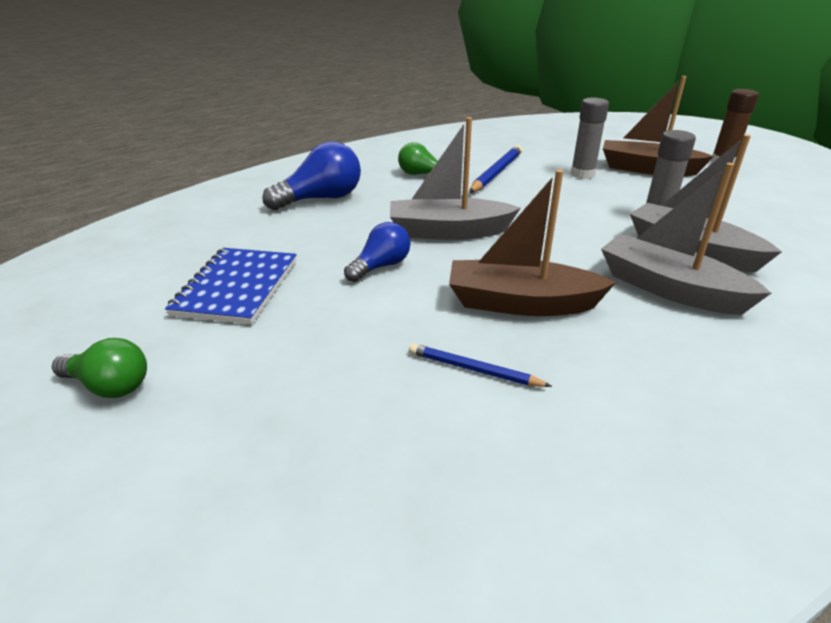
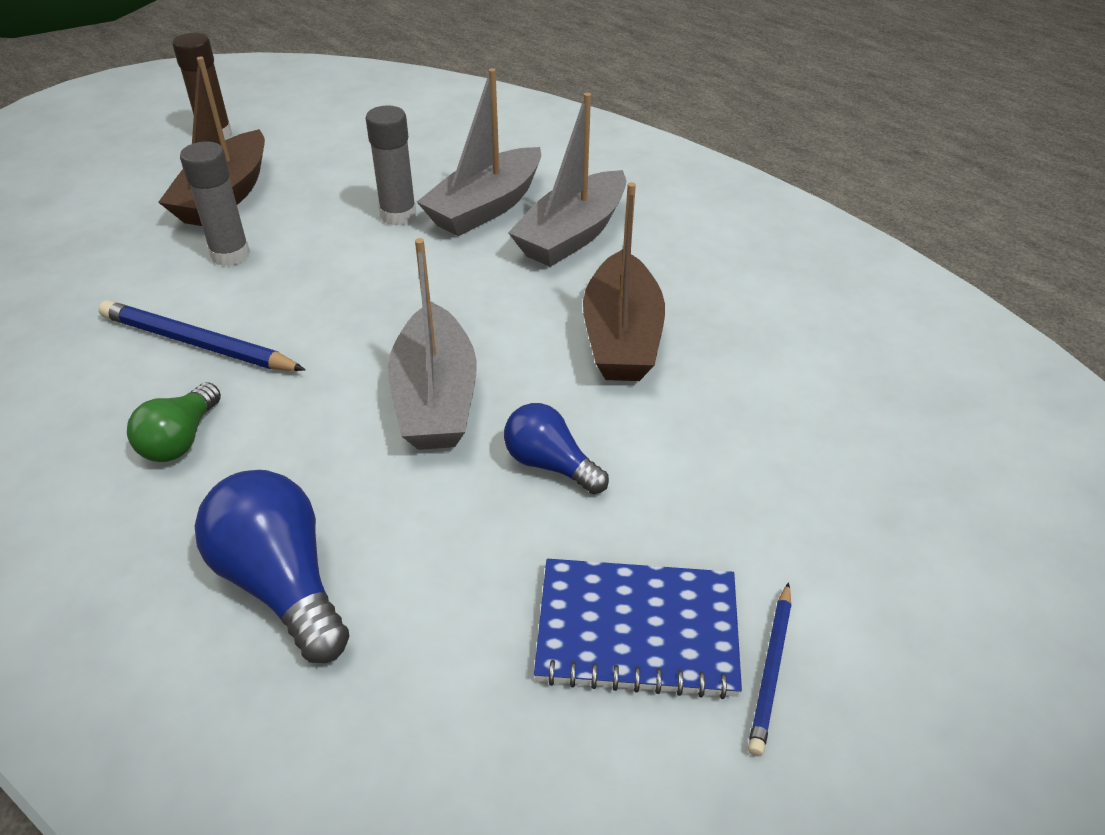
camera: 95 degrees left, 10 degrees up
(109, 386) = (903, 705): green light bulb -> none
(473, 369) = (752, 374): blue pencil -> blue pencil (770, 670)

